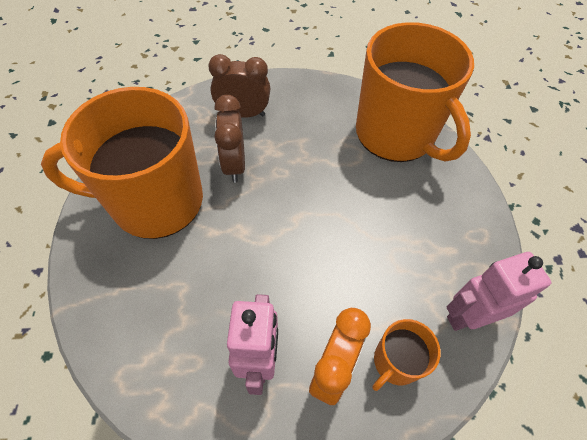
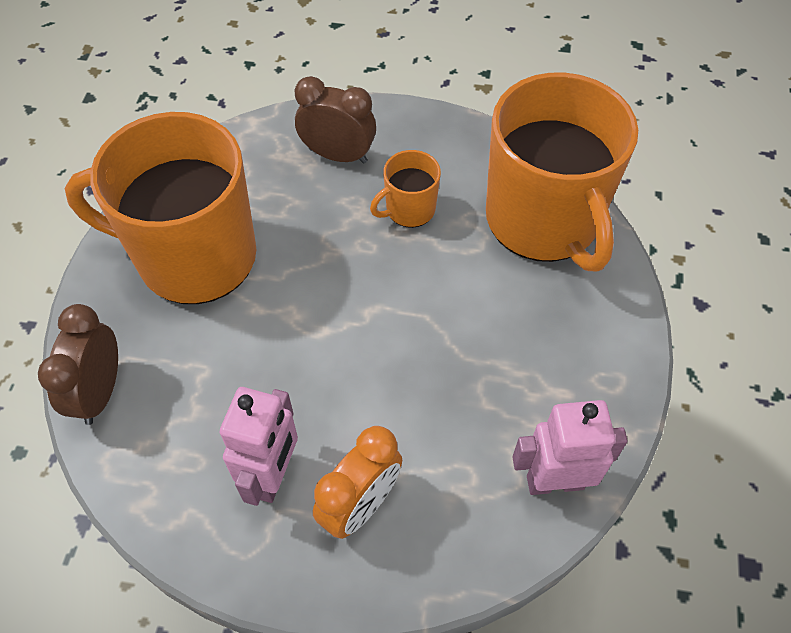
camera: 15 degrees right, 0 degrees up
(234, 164) = (307, 225): brown clock -> brown clock (100, 392)
(395, 362) = (441, 515): orange mug -> orange mug (409, 209)

